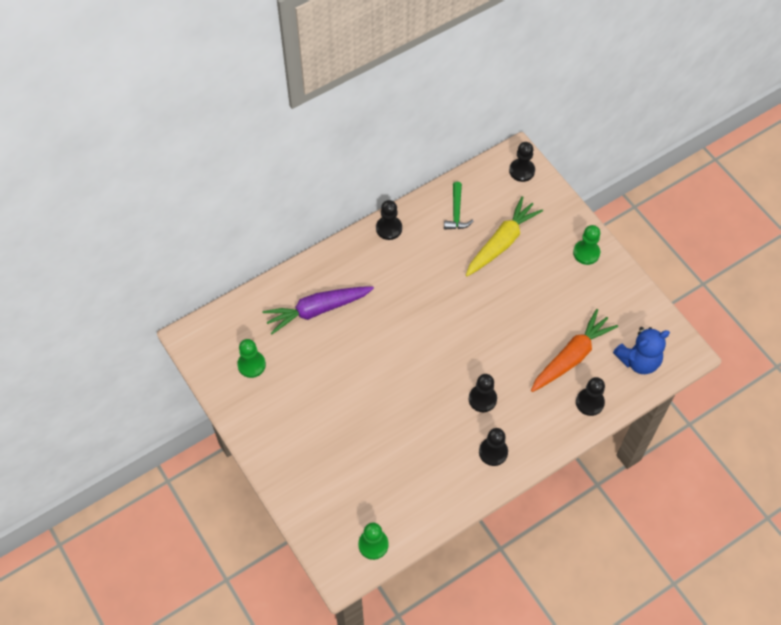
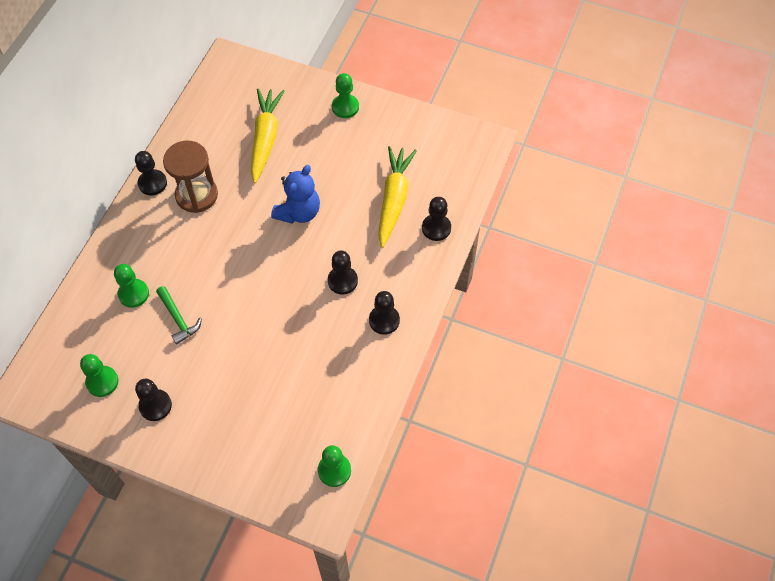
camera: 35 degrees left, 0 degrees up
(317, 310) = (133, 294): purple carrot -> green pawn
(416, 258) = (196, 195): none -> brown hourglass
(456, 212) = (206, 135): green hammer -> green hammer (178, 319)
(521, 171) = (241, 69): black pawn -> black pawn (155, 406)
(571, 357) = (394, 199): orange carrot -> yellow carrot
(638, 360) = (451, 170): blue teddy bear -> blue teddy bear (299, 212)

